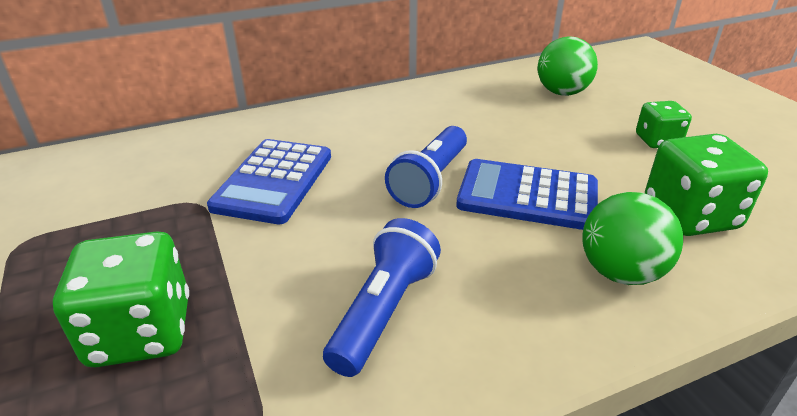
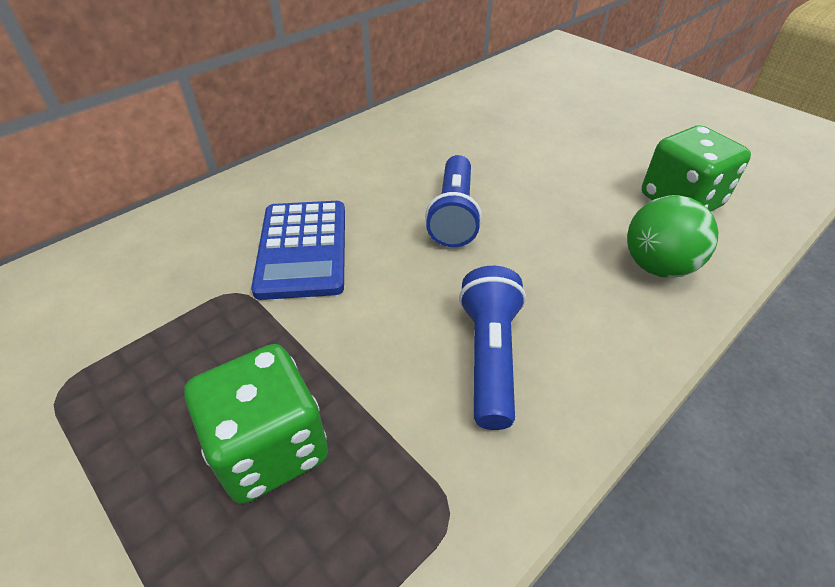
camera: 20 degrees left, 10 degrees up
(527, 195) = (546, 211): blue calculator -> none
(562, 93) = (518, 100): green ball -> none
(657, 141) = (620, 135): green dice -> none

